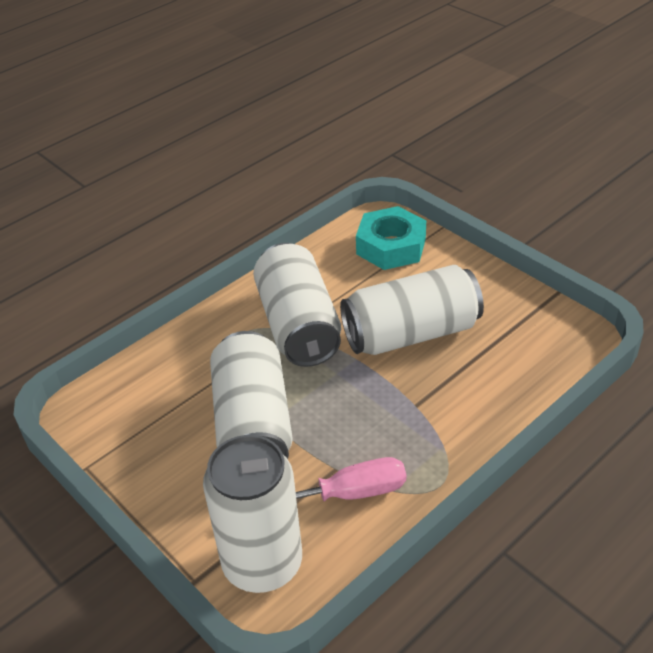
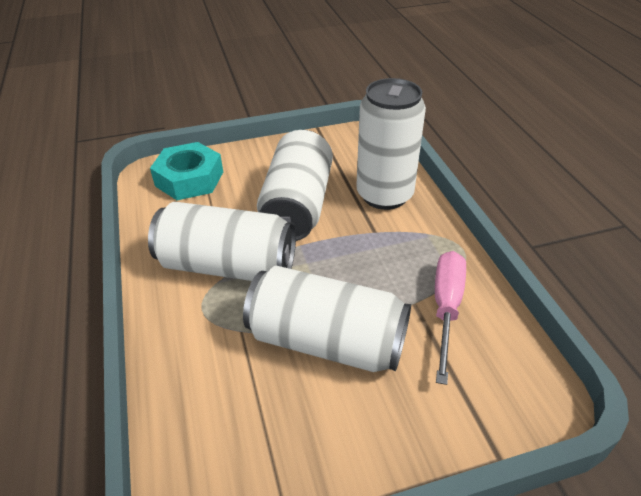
camera: 65 degrees left, 0 degrees up
(262, 563) = (499, 393): white can -> white can (384, 195)

